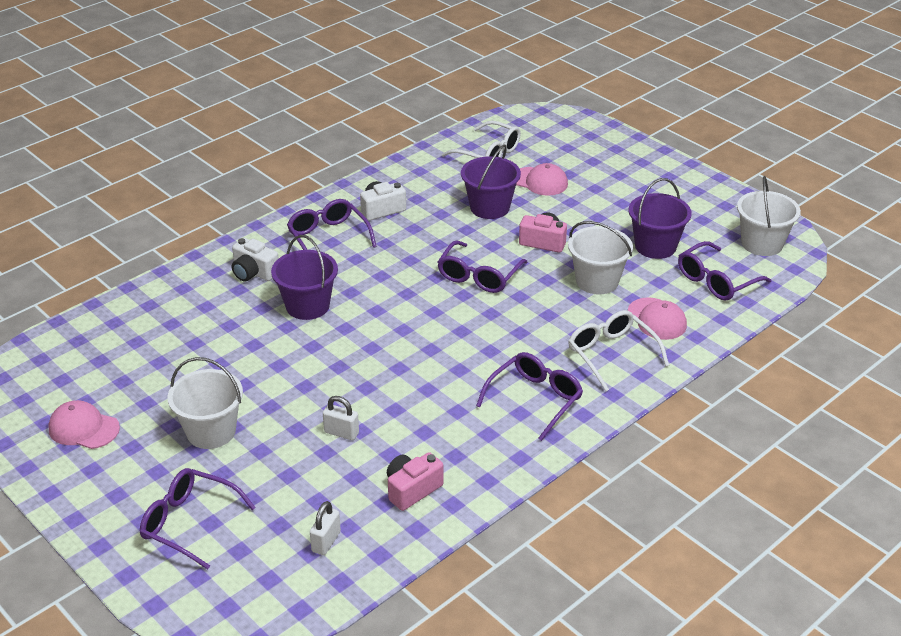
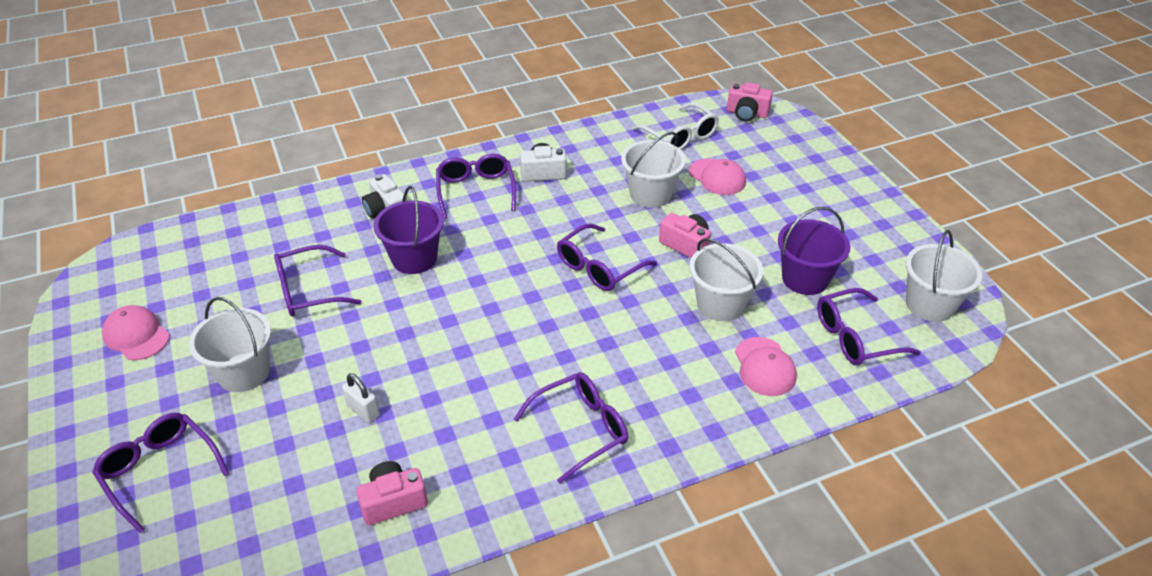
camera: 20 degrees right, 5 degrees up
(225, 354) = (308, 291): none -> purple glasses
(326, 541) = (272, 538): white padlock -> none
(489, 207) = (650, 194): purple bucket -> white bucket
(537, 122) = (747, 113): none -> pink camera
(611, 354) = (692, 396): white glasses -> none

